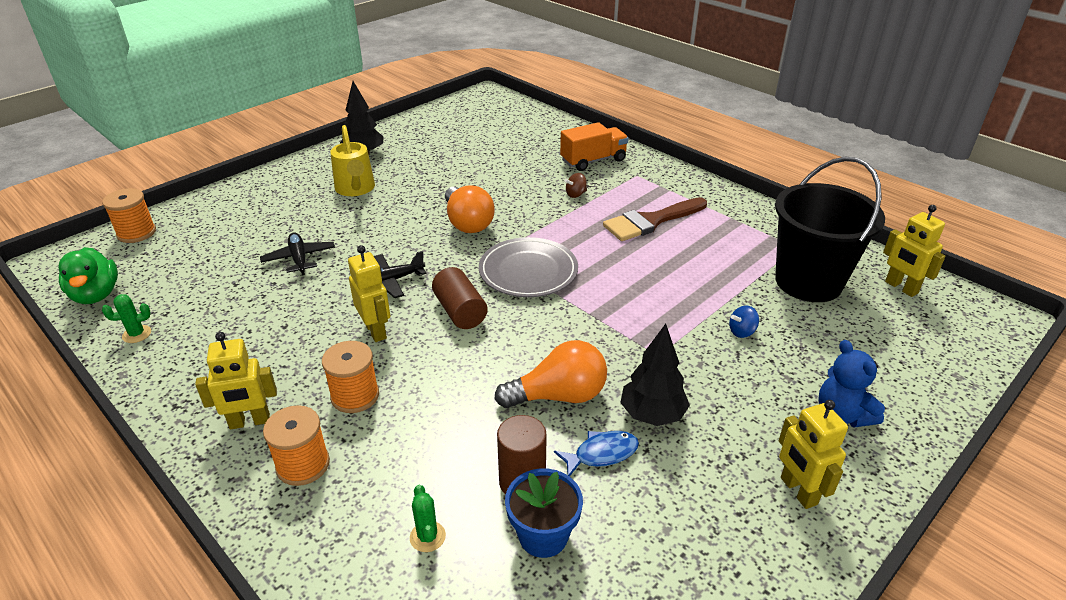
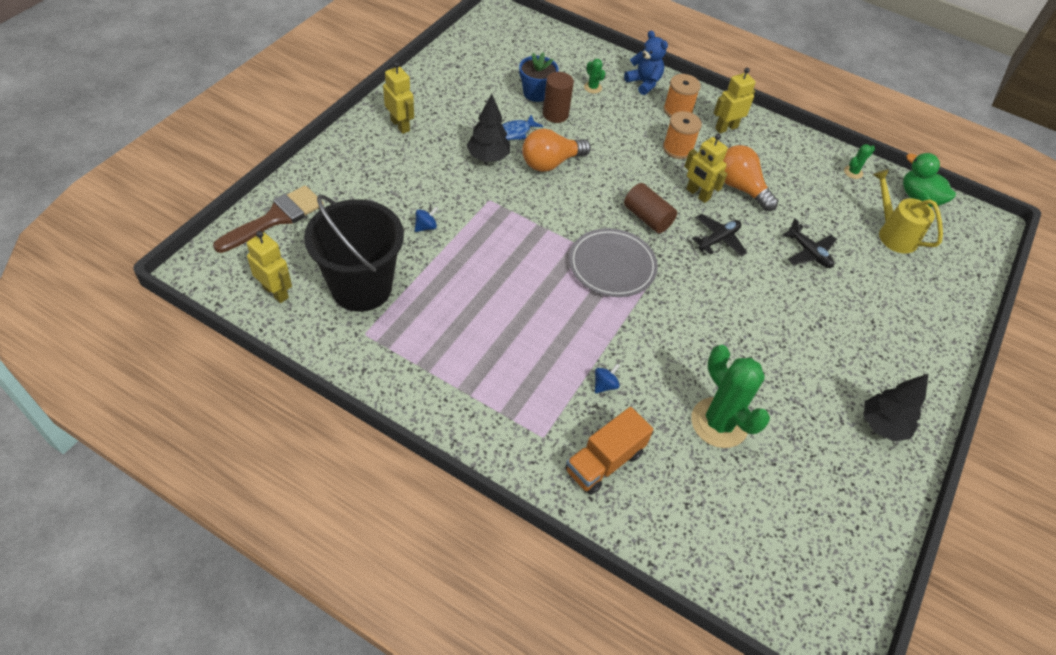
camera: 160 degrees right, 15 degrees up
(136, 233) = (968, 262): orange spool -> none
(356, 189) = (838, 355): yellow watering can -> yellow watering can (893, 233)
(467, 223) = (695, 320): orange light bulb -> orange light bulb (740, 188)
(492, 167) = (719, 423): none -> green cactus
(575, 194) = (605, 385): brown spinning top -> blue spinning top
(650, 221) = (514, 350): brown brush -> brown brush (276, 218)
(842, 414) = (363, 171): blue teddy bear -> blue teddy bear (644, 83)

